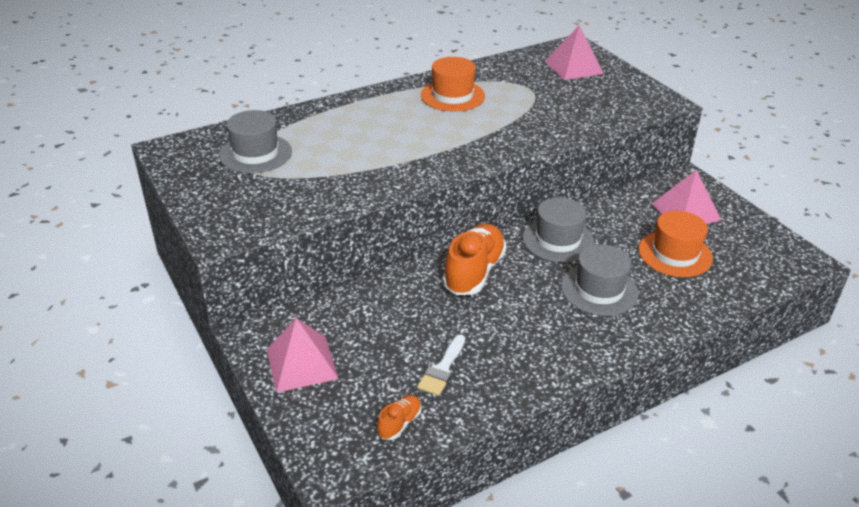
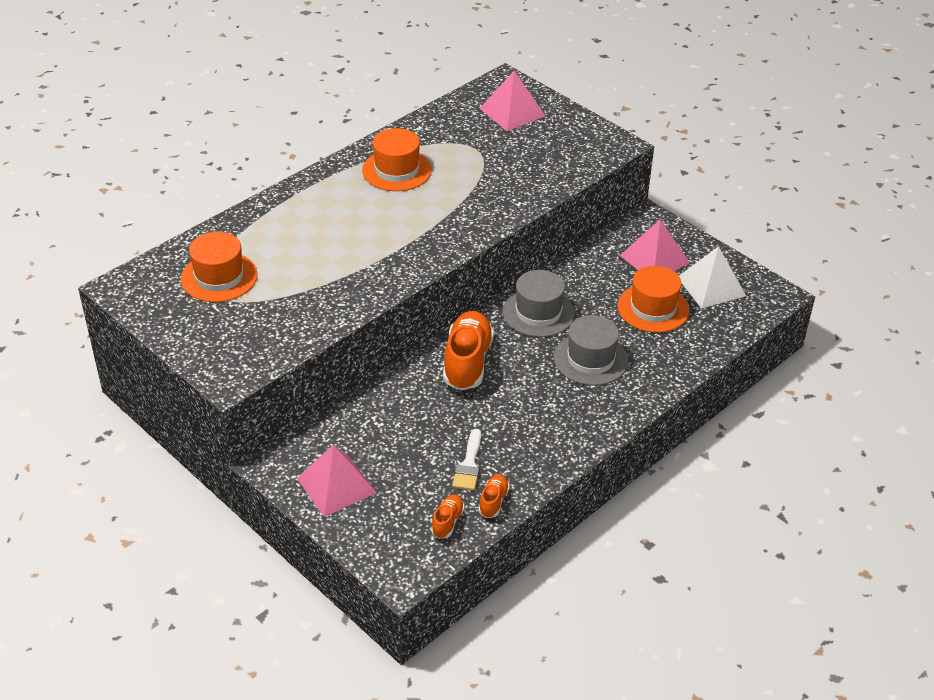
camera: 15 degrees left, 5 degrees up
(255, 153) = (219, 277): grey hat -> orange hat
(455, 412) = (493, 501): none -> orange shoe
(740, 244) = (711, 286): none -> white pyramid

